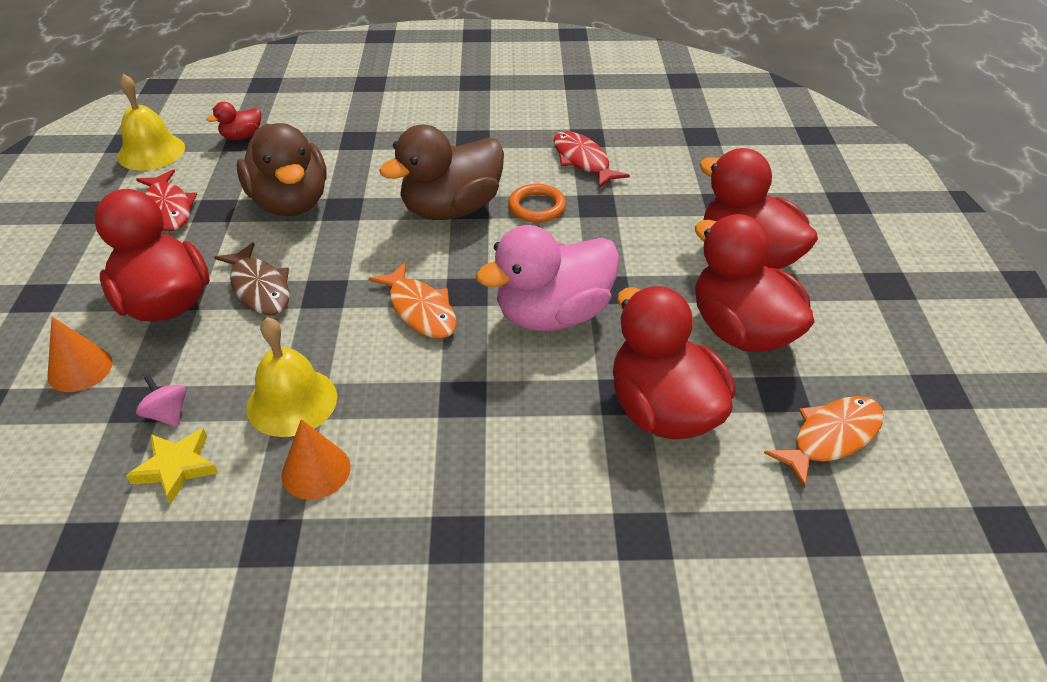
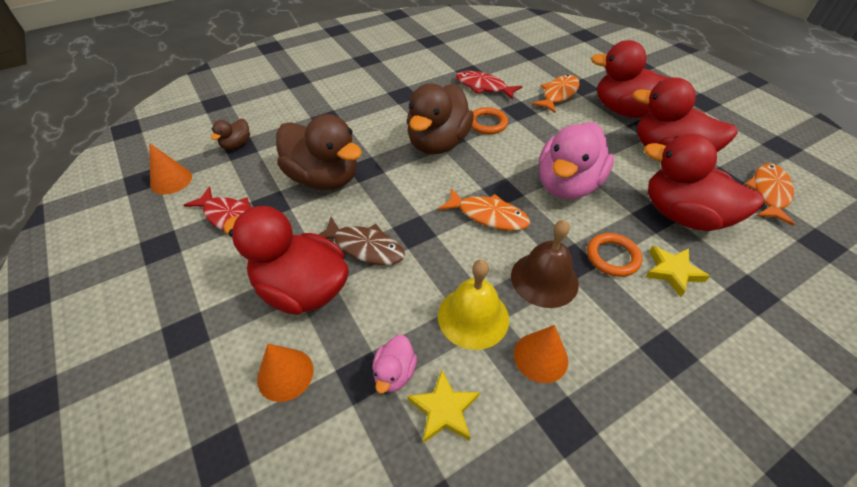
camera: 30 degrees left, 5 degrees up
(151, 152) = (171, 180): yellow bell -> orange cone
(168, 414) = (394, 373): pink spinning top -> pink duck
(242, 136) = (236, 145): red duck -> brown duck
(406, 401) = (544, 279): none -> brown bell
(512, 415) = (612, 257): none -> orange ring
(567, 463) = (672, 272): none -> yellow star
(674, 203) = (558, 94): none -> orange fish

